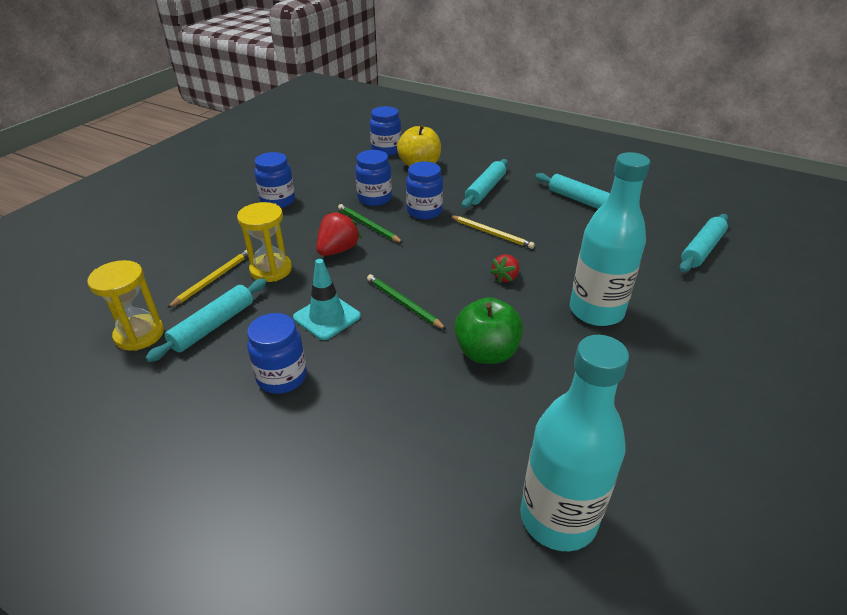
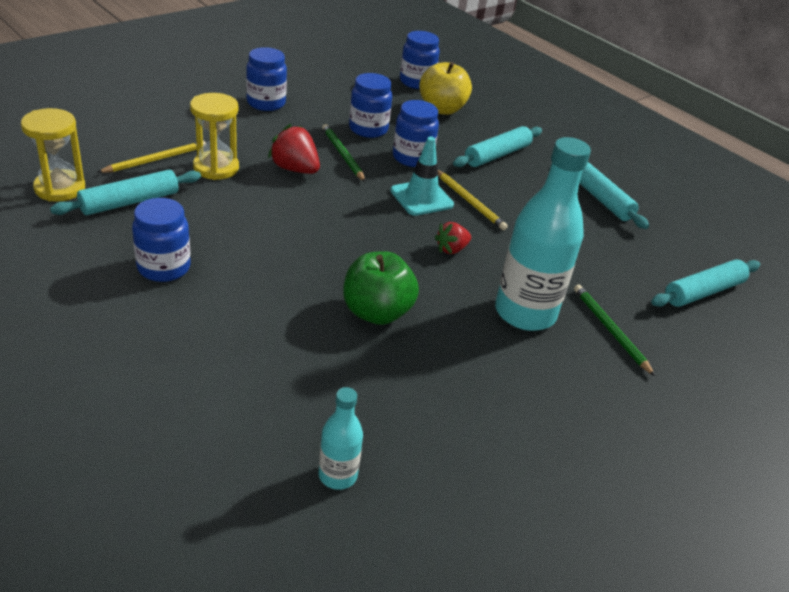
camera: 15 degrees right, 0 degrees up
(327, 317) = (241, 228): turquoise traffic cone -> turquoise traffic cone (421, 198)
(338, 250) = (295, 169): red strawberry -> red strawberry turned 105 degrees counterclockwise
(403, 303) = (325, 240): green pencil -> green pencil (610, 330)
(558, 518) = (337, 475): turquoise bottle -> turquoise bottle, size x0.49

